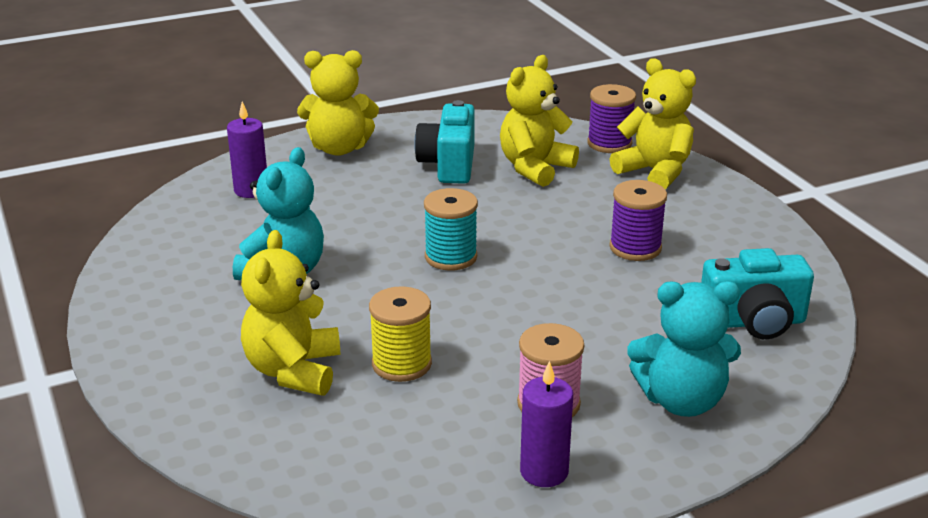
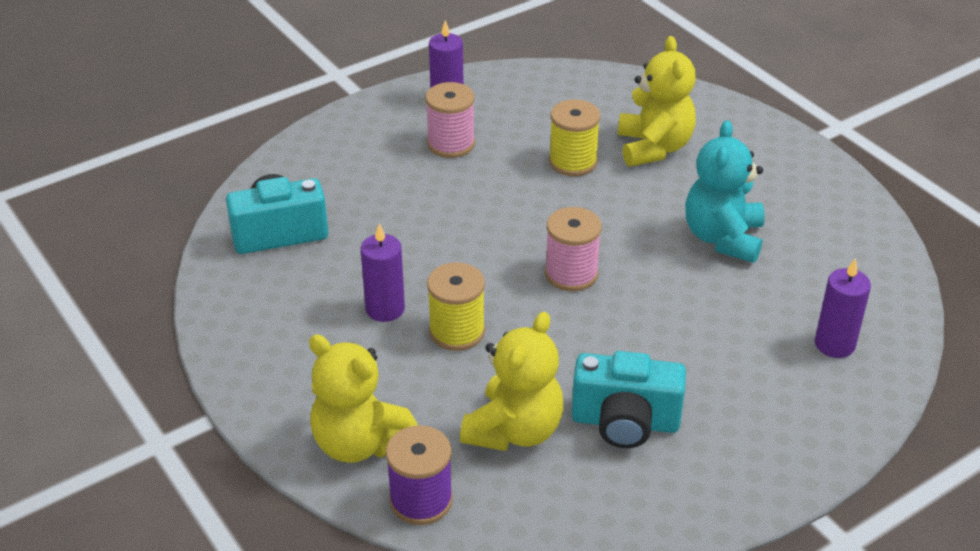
camera: 170 degrees right, 10 degrees up
(339, 148) = (781, 438): yellow teddy bear -> none
(449, 165) = (625, 422): turquoise camera -> turquoise camera turned 105 degrees clockwise
(451, 257) = (571, 274): turquoise spool -> pink spool
(570, 226) = (457, 331): none -> yellow spool
(635, 248) = (385, 309): purple spool -> purple candle
(681, 400) = (350, 157): turquoise teddy bear -> none

